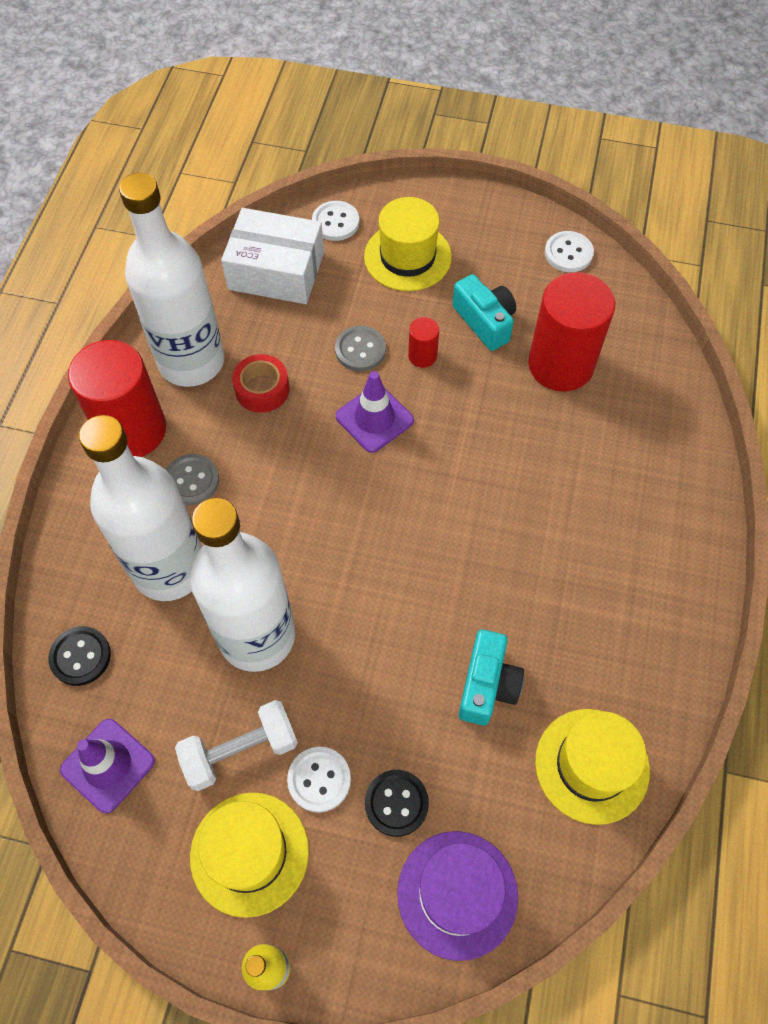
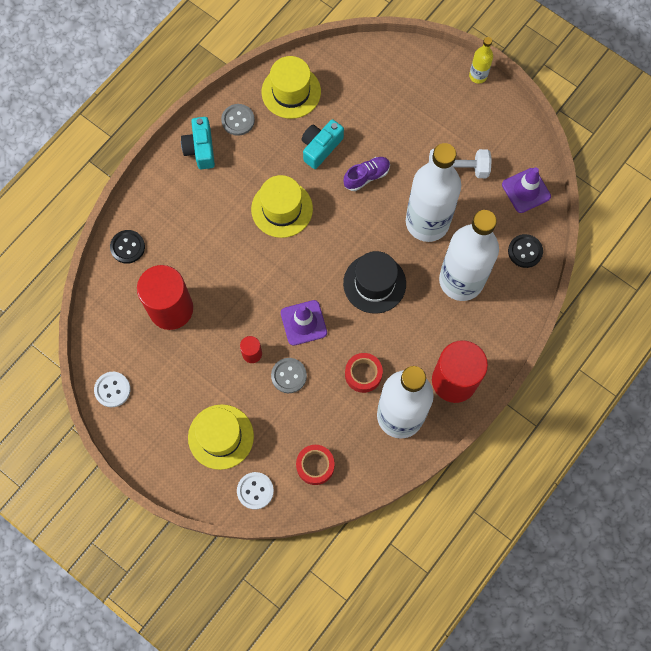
camera: 155 degrees left, 10 degrees up
(191, 480) = (430, 329): grey button -> grey button (238, 120)
(249, 853) = (470, 123): yellow hat -> yellow hat (282, 209)
(276, 271) = (315, 466): white box -> red tape
(299, 510) = (374, 283): none -> black hat
(319, 780) = (424, 140): white button -> none
(388, 669) = (366, 176): none -> purple shoe
(396, 803) = (392, 115): black button -> black button (127, 247)
(457, 894) = (382, 68): purple hat -> none
(485, 321) = (199, 361): turquoise camera -> turquoise camera (200, 149)

